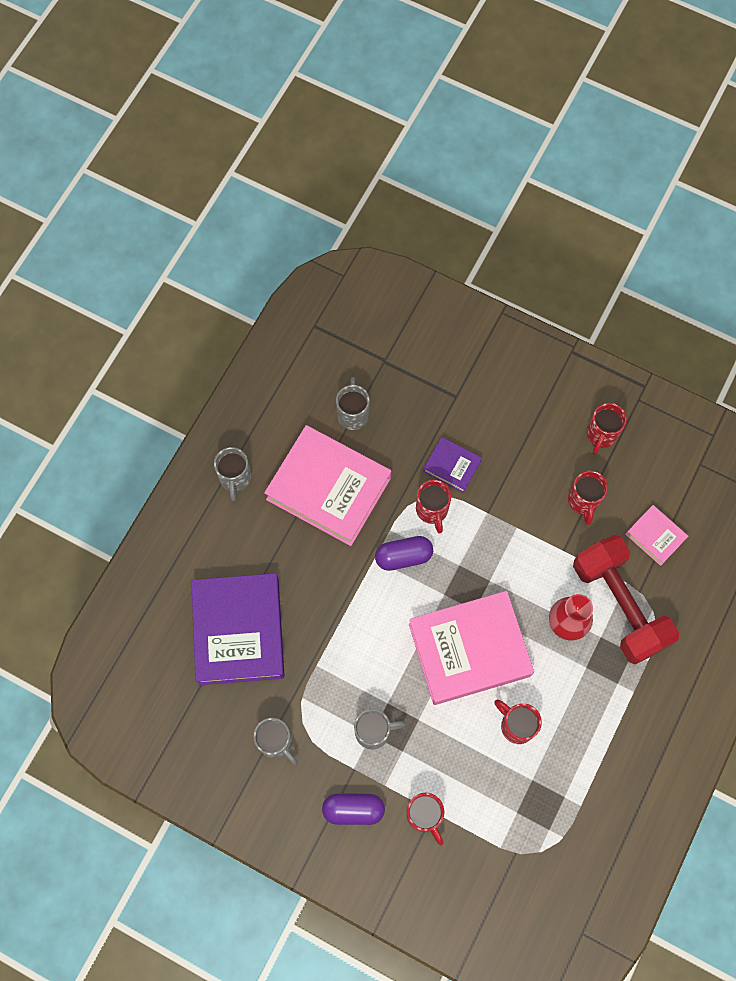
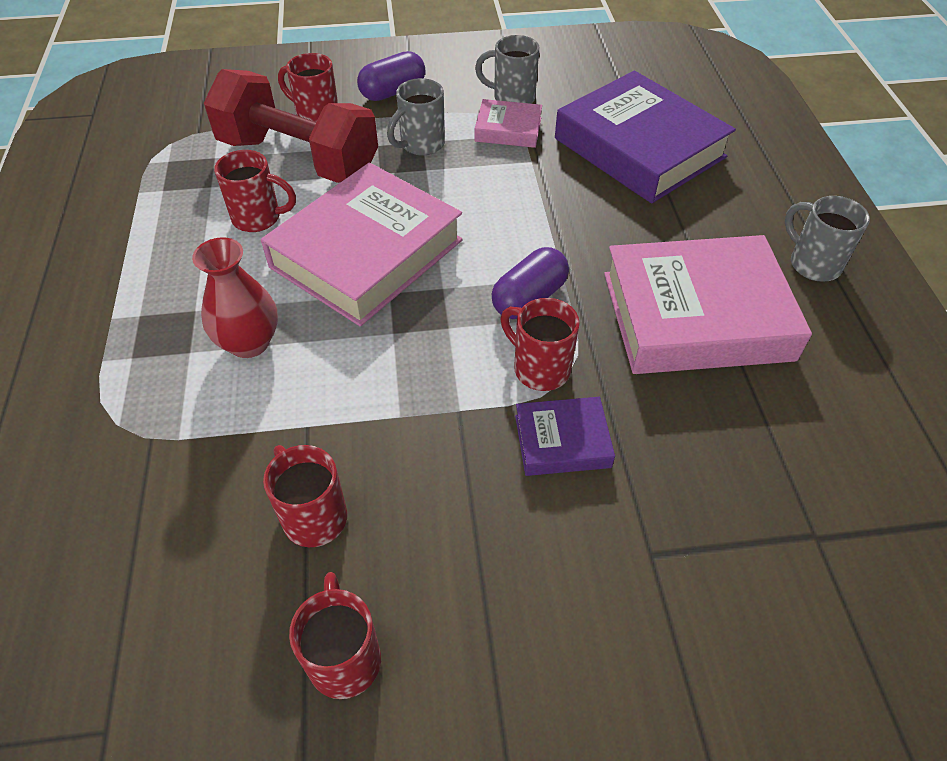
camera: 145 degrees right, 20 degrees down
(353, 414) = (770, 424): grey mug -> none
(619, 605) = (177, 403): red dumbbell -> red dumbbell (298, 158)
(655, 536) = (154, 534): pink book -> pink book (508, 129)

